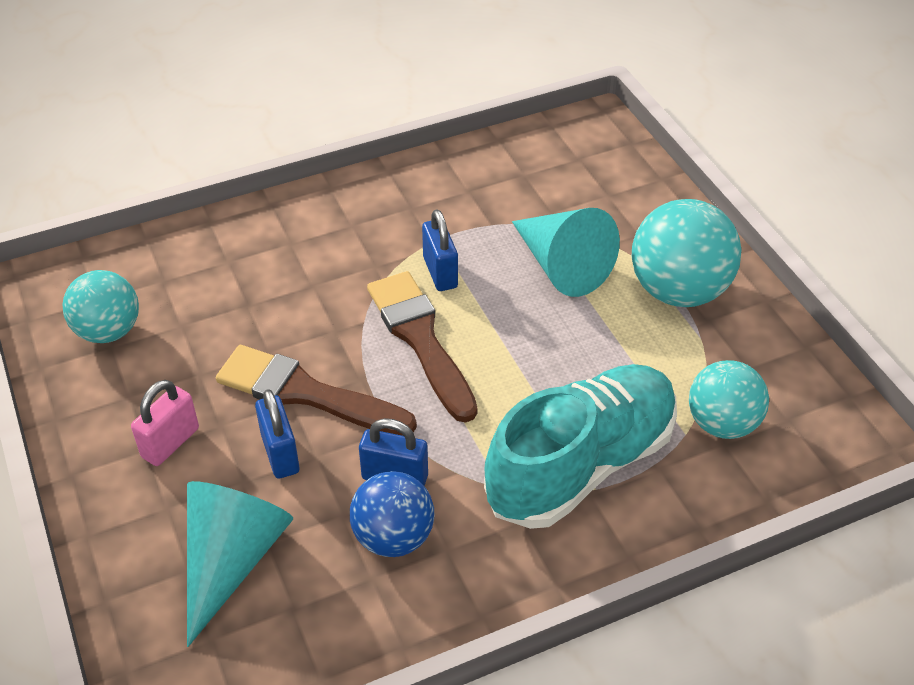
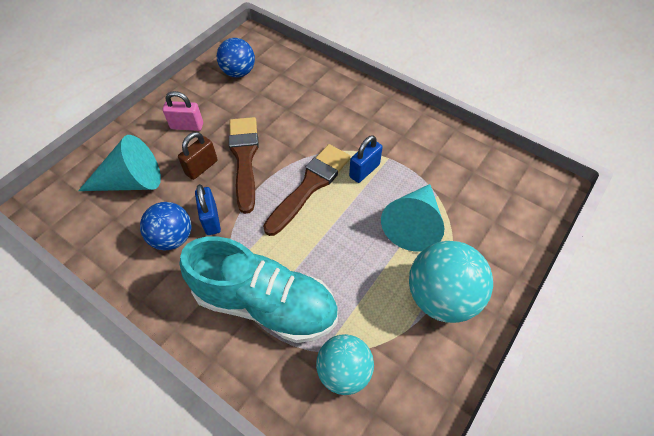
camera: 60 degrees right, 10 degrees up
(108, 331) = (238, 72): turquoise ball -> blue ball
(280, 453) = (201, 167): blue padlock -> brown padlock

